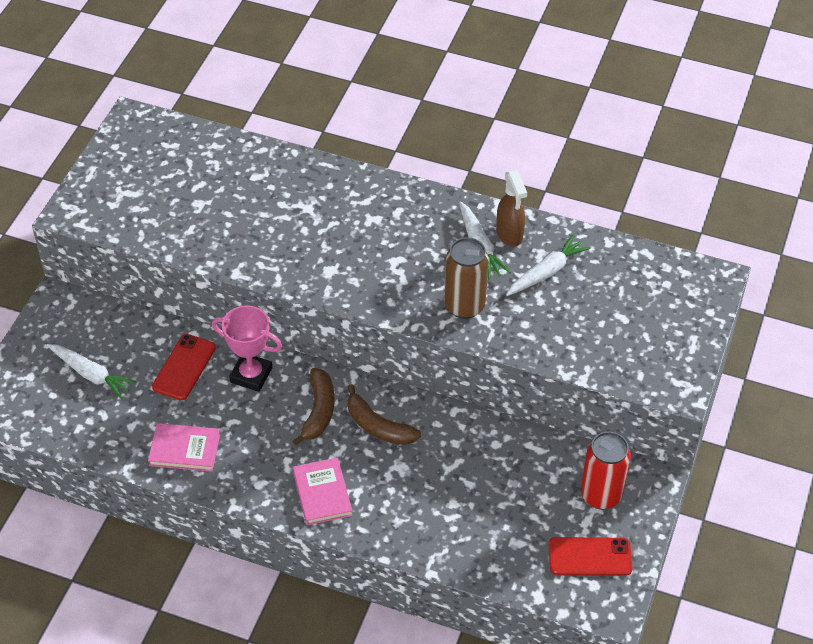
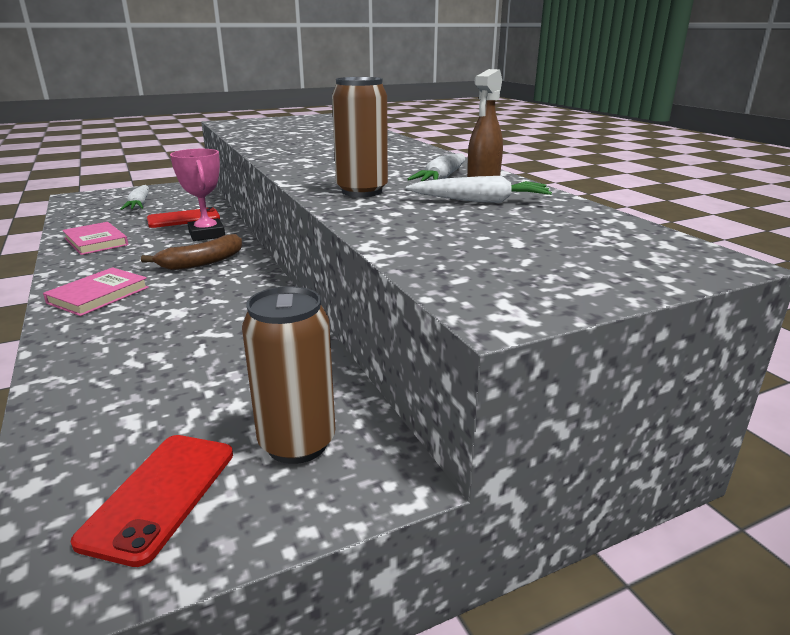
camera: 45 degrees right, 25 degrees down
(378, 426) = (218, 286): brown banana -> none
(590, 557) = (160, 495): red phone -> red phone turned 60 degrees clockwise
(601, 495) = (297, 443): red can -> brown can

